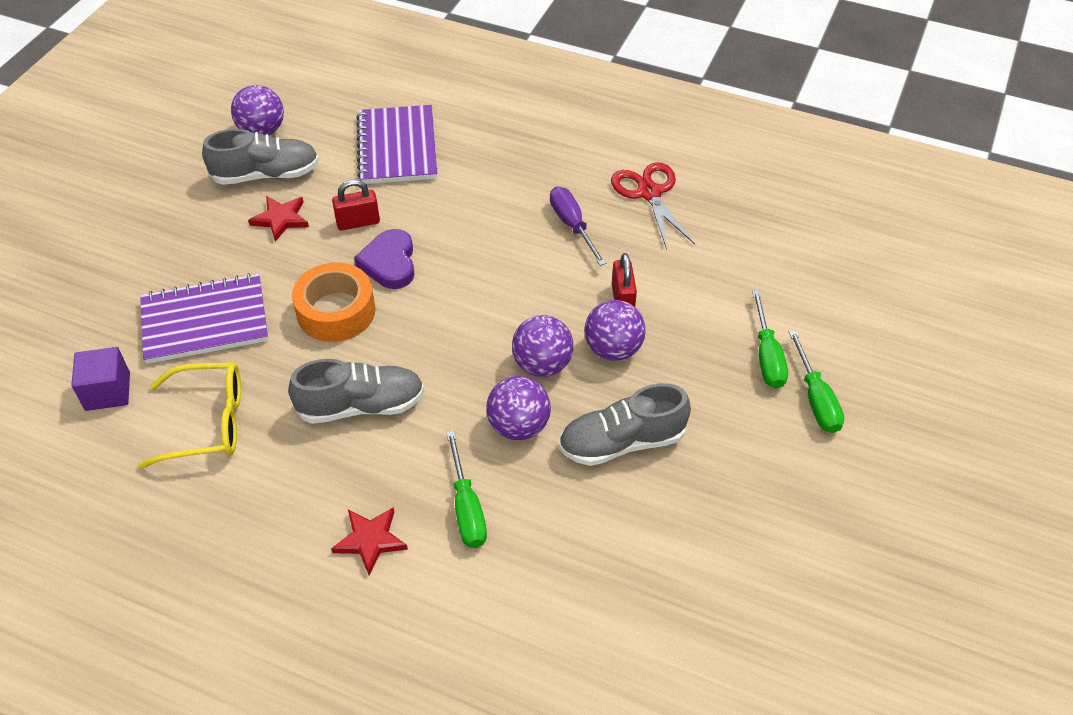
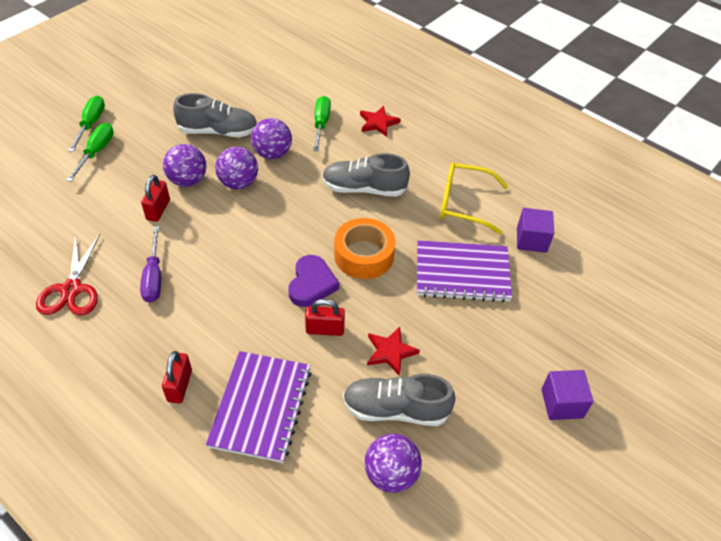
camera: 165 degrees left, 0 degrees up
(92, 217) = (562, 403): none -> purple cube
(482, 145) = (179, 386): none -> red padlock

